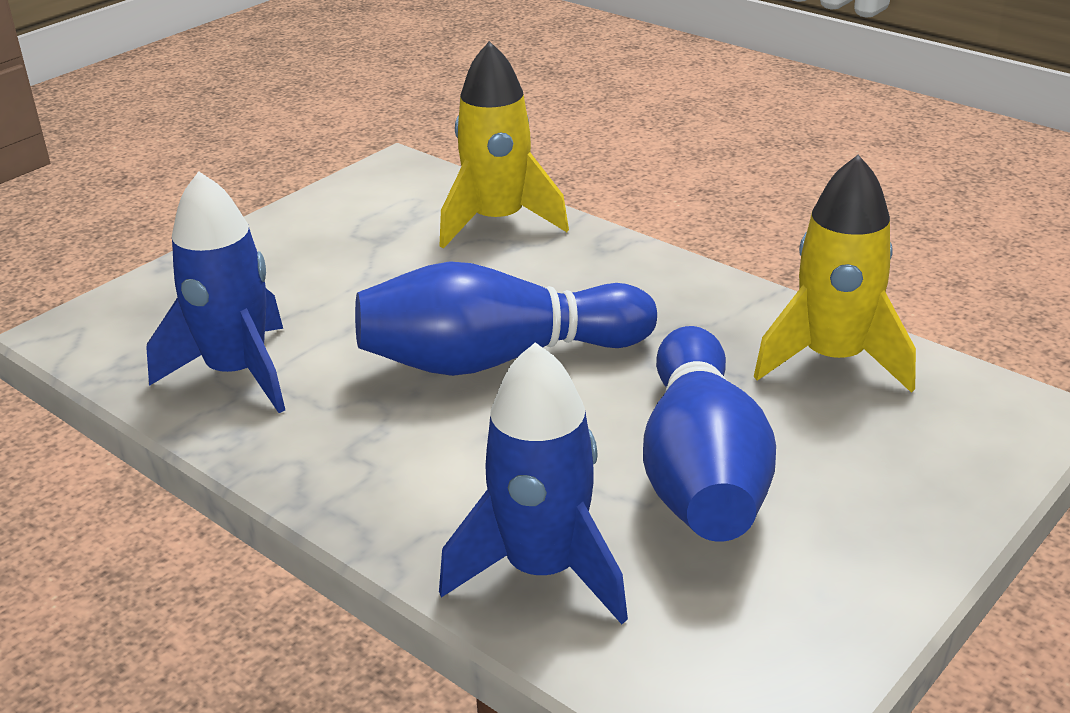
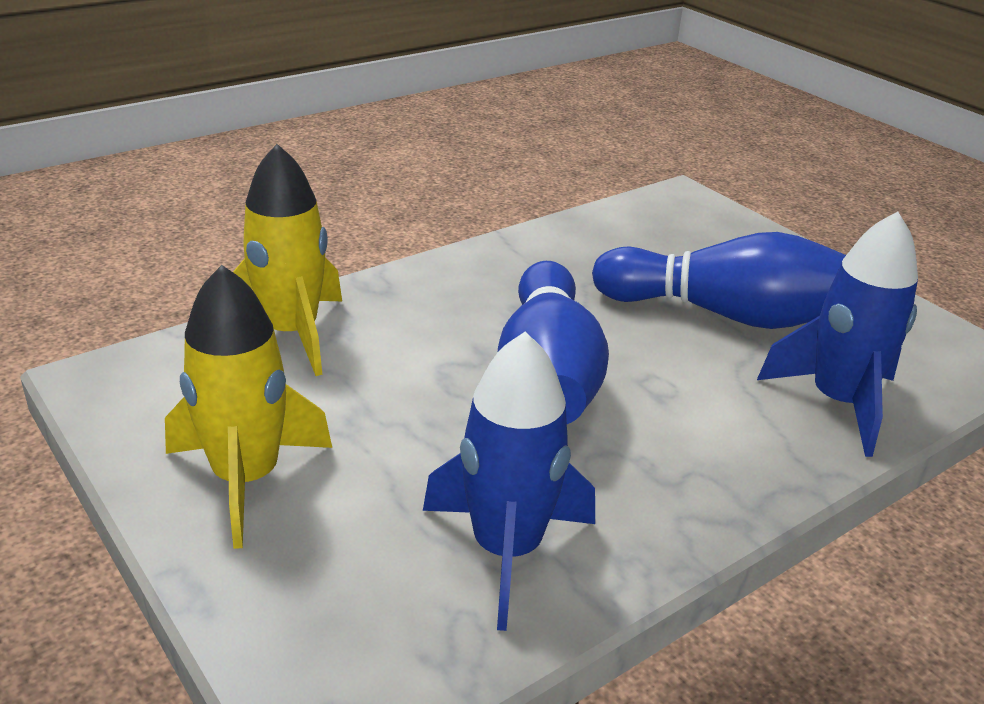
camera: 80 degrees left, 0 degrees up
(833, 359) = (603, 237): yellow rocket -> yellow rocket (246, 479)

